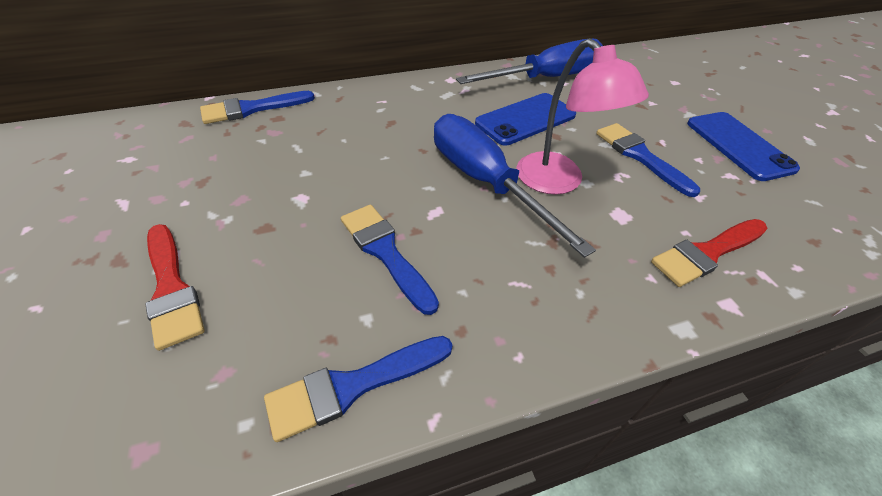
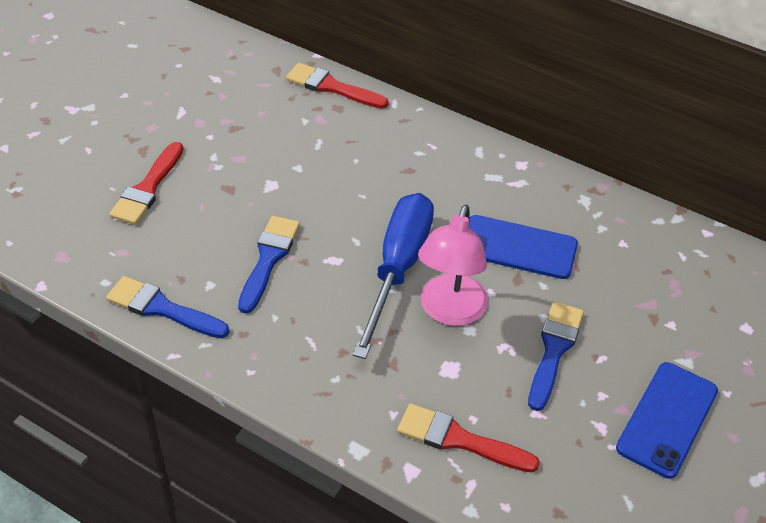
camera: 50 degrees right, 0 degrees up
(252, 109) = (331, 87): blue brush -> red brush
(546, 78) = (613, 226): blue screwdriver -> none

